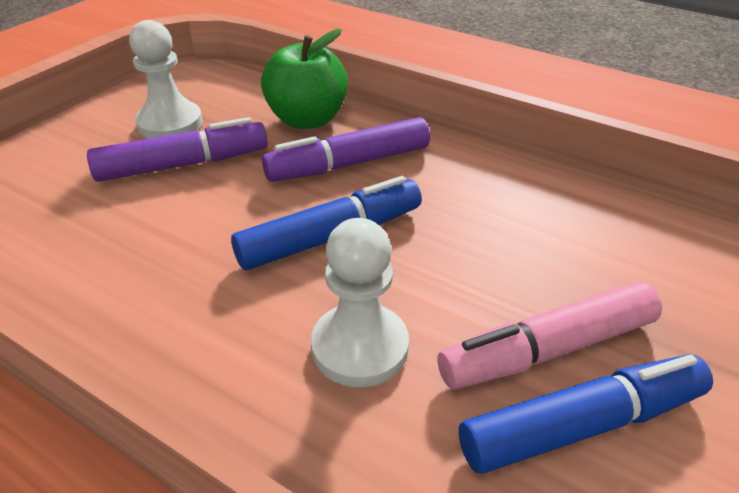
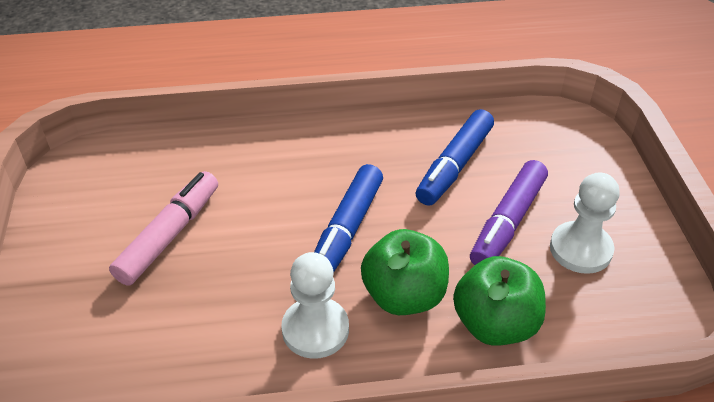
camera: 140 degrees right, 5 degrees up
(348, 164) = (404, 296): purple marker -> green apple
(360, 347) = (266, 183): white pawn -> white pawn (315, 329)
(582, 425) = (136, 209): blue marker -> blue marker (454, 166)

